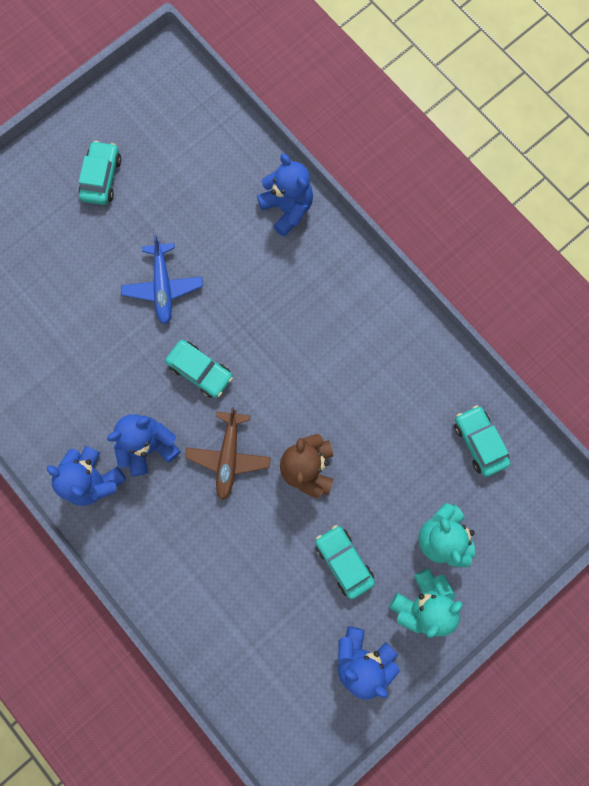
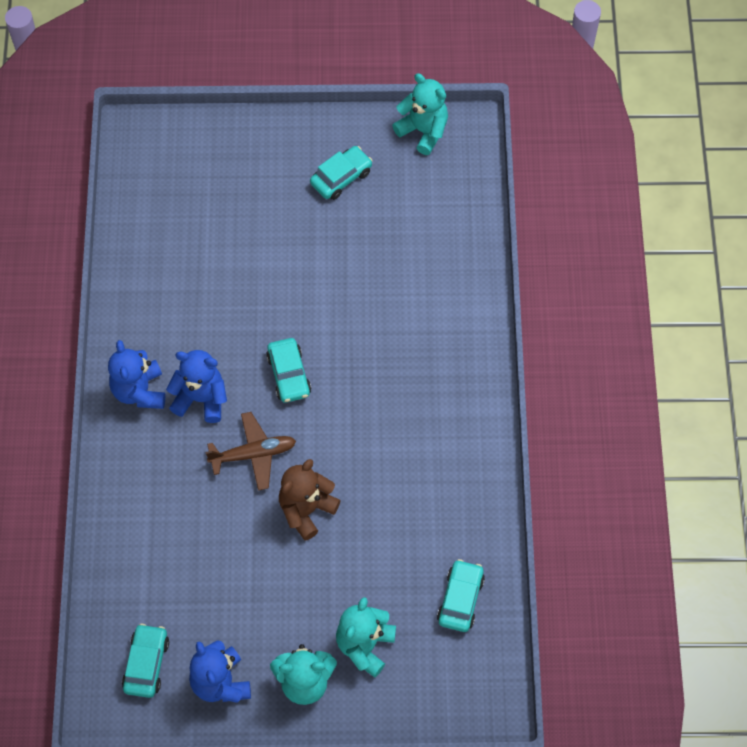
camera: 40 degrees right, 15 degrees down
(133, 91) = (423, 131): none -> turquoise teddy bear
(163, 287) = (316, 292): blue plane -> none
(229, 457) = (253, 454): brown plane -> brown plane turned 150 degrees counterclockwise
(287, 209) = (466, 306): blue teddy bear -> none
(343, 561) = (271, 600): turquoise car -> turquoise car (146, 664)

